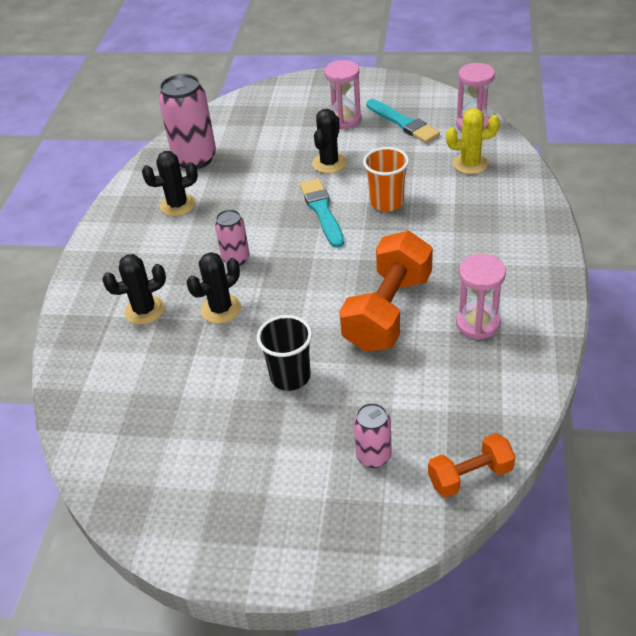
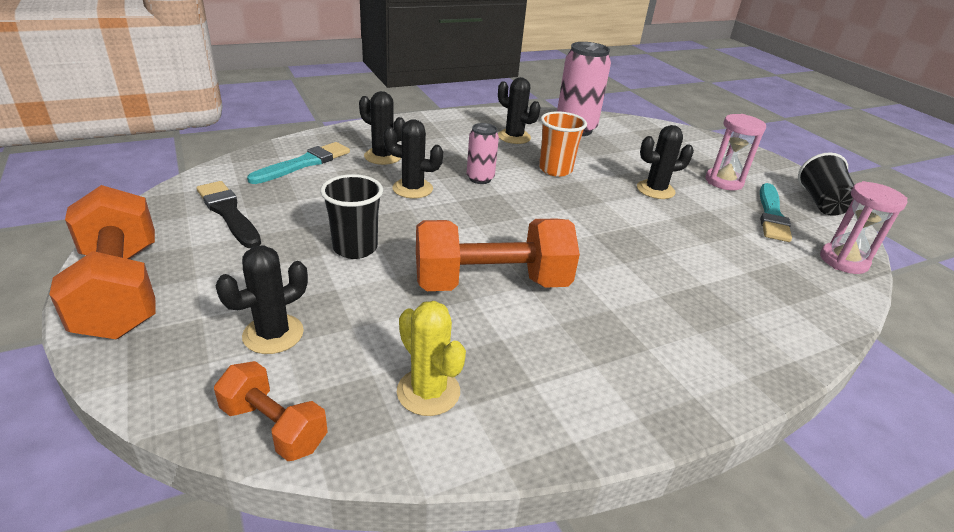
camera: 50 degrees right, 10 degrees down
(172, 452) = (228, 213): none -> black brush
(254, 548) = (121, 290): none -> orange dumbbell
(322, 211) = (588, 204): turquoise brush -> turquoise brush (304, 163)
(373, 456) = (273, 334): pink can -> black cactus
(386, 202) = (646, 237): orange cup -> orange cup (555, 169)
(405, 89) = (821, 203): none -> black cup
(470, 164) = (779, 277): yellow cactus -> yellow cactus (428, 392)
(477, 323) = (532, 358): pink hourglass -> none

